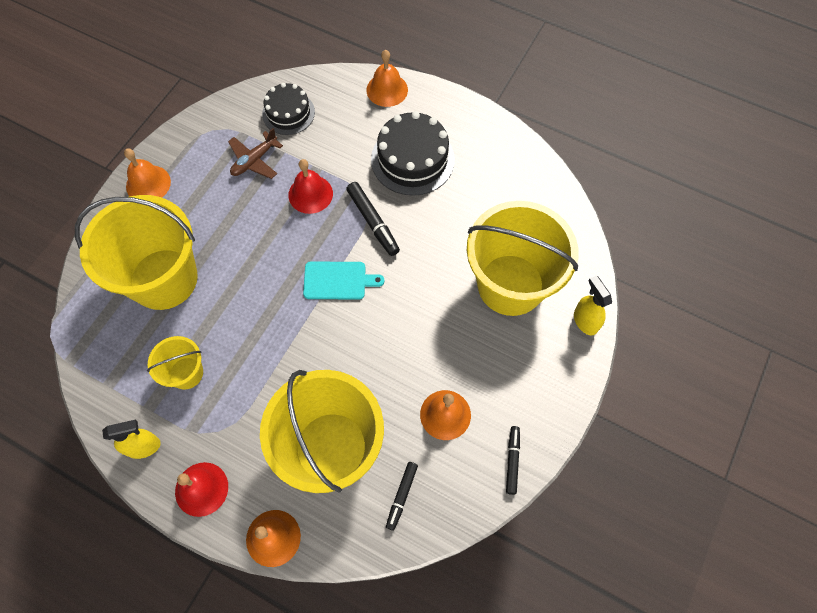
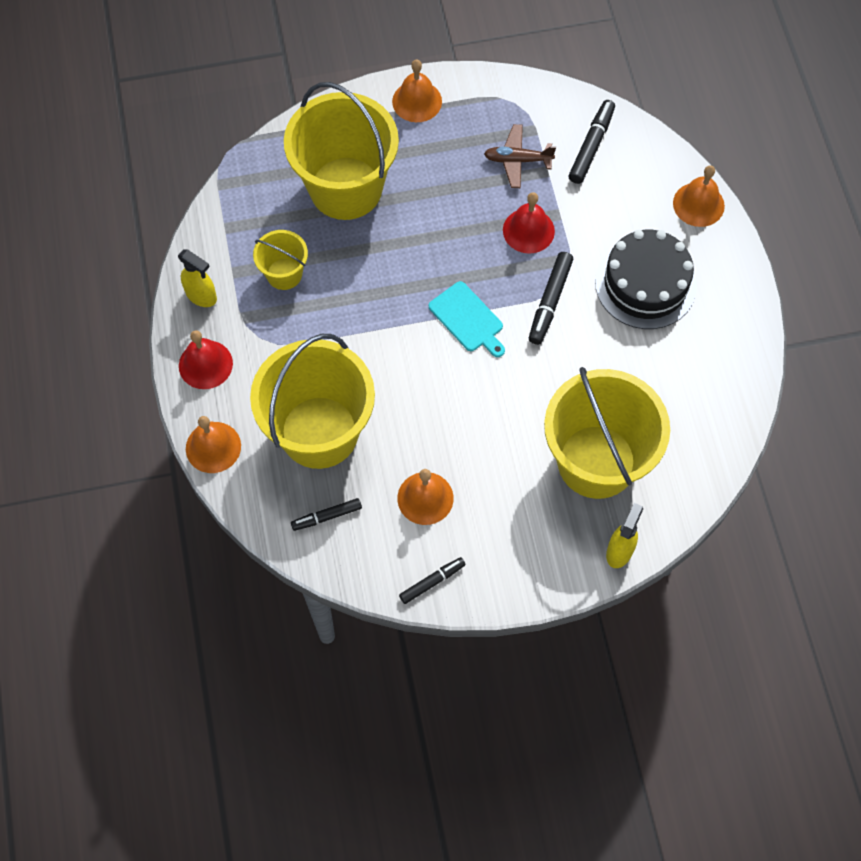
camera: 50 degrees right, 0 degrees up
(288, 113) = (591, 146): black cake -> black marker

